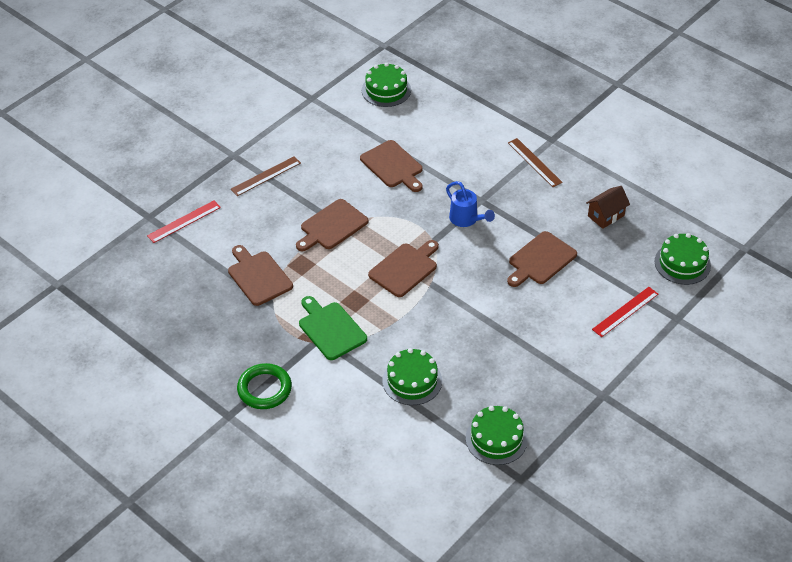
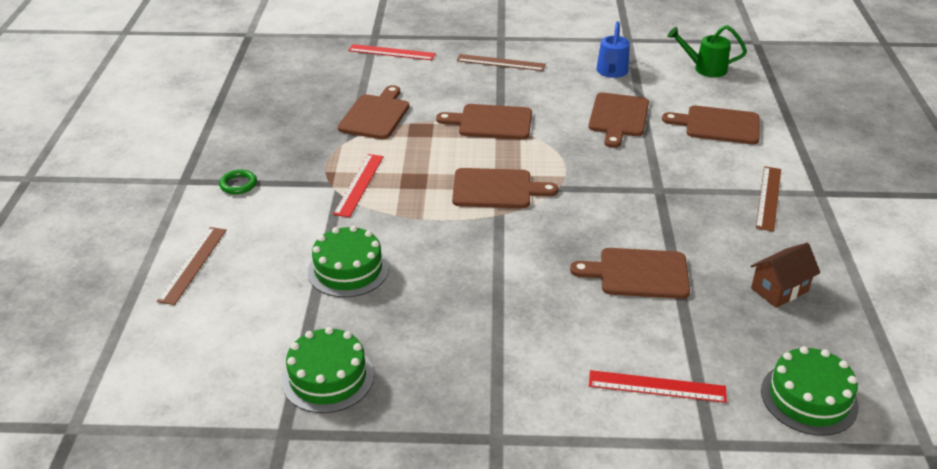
camera: 50 degrees right, 10 degrees down
(264, 389) = (238, 184): green ring -> green ring, size x0.57
(331, 329) = (359, 184): green cutting board -> red ruler
(331, 452) = (193, 264): none -> brown ruler
(386, 90) = (705, 68): green cake -> green watering can
(449, 130) = (718, 125): none -> brown cutting board
(466, 219) = (618, 194): blue watering can -> blue watering can (611, 72)
(606, 216) = (779, 290): brown house -> brown house turned 45 degrees counterclockwise

